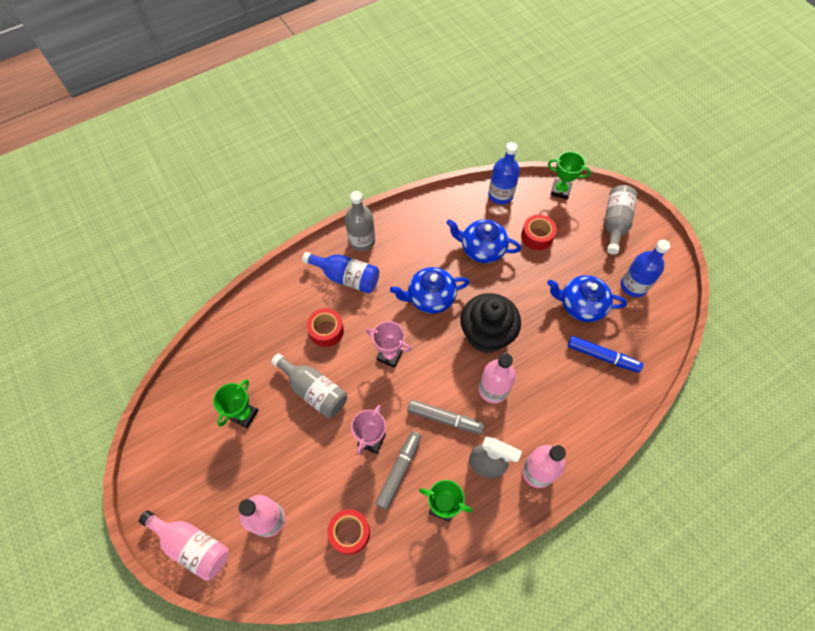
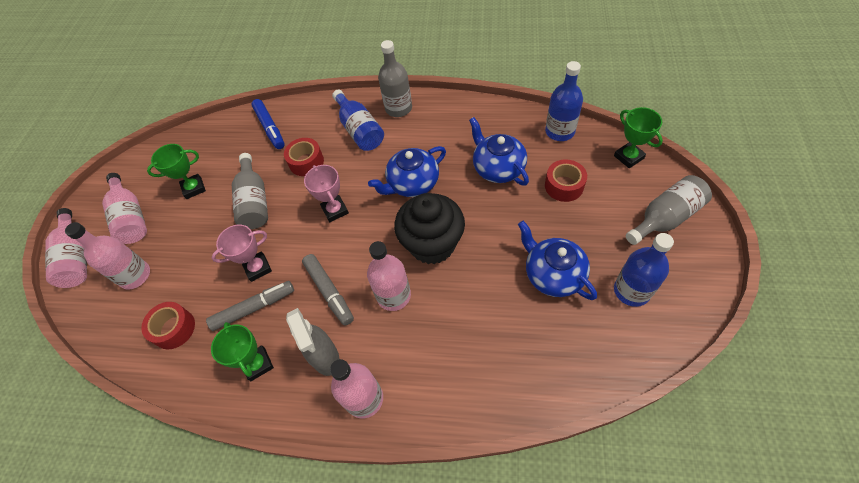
camera: 45 degrees right, 5 degrees down
(210, 477) = (131, 217): none -> pink bottle
(430, 297) = (412, 184): blue teapot -> blue teapot turned 60 degrees counterclockwise
(602, 357) = (531, 338): blue marker -> blue marker (270, 128)

